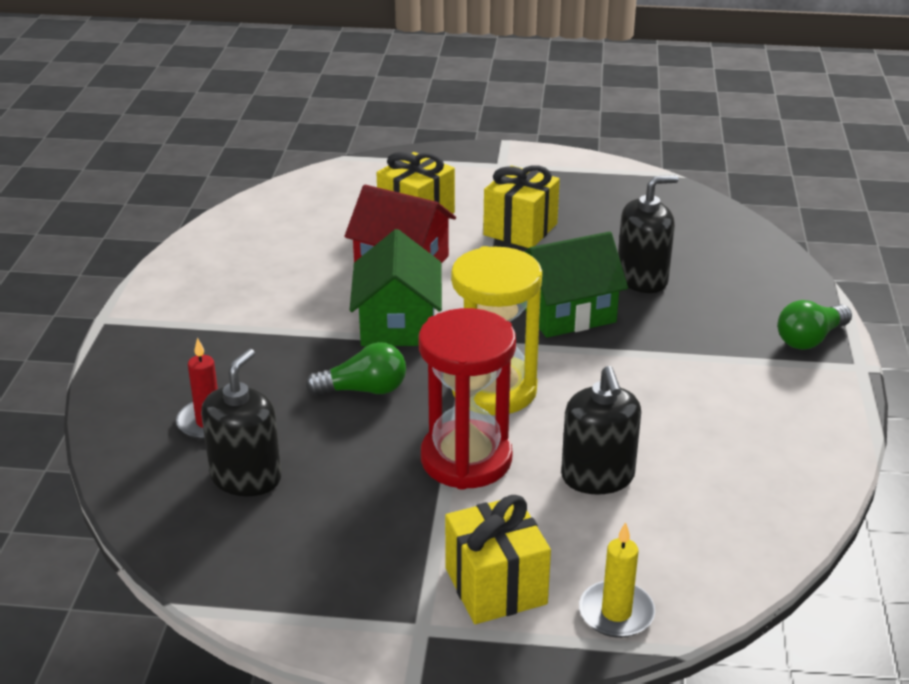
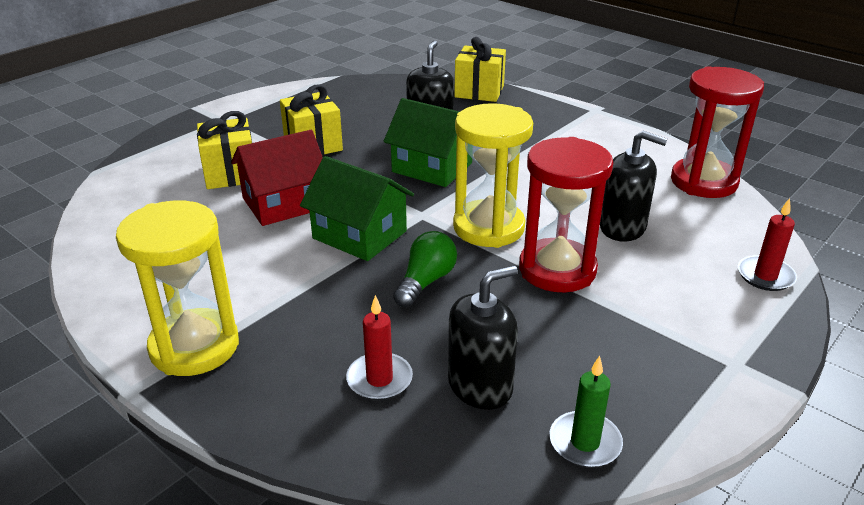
camera: 55 degrees left, 0 degrees up
(170, 320) = (194, 346): none -> yellow hourglass
(222, 562) = (585, 442): none -> green candle
(246, 477) = (480, 386): black soap dispenser -> black soap dispenser turned 90 degrees clockwise
(495, 586) = (709, 312): yellow gift -> yellow gift (479, 91)
(566, 312) = (432, 167): green house -> green house turned 75 degrees counterclockwise
(616, 613) = (765, 276): yellow candle -> red candle
(784, 508) = (703, 182): none -> red hourglass
(809, 339) = (554, 111): green light bulb -> none

